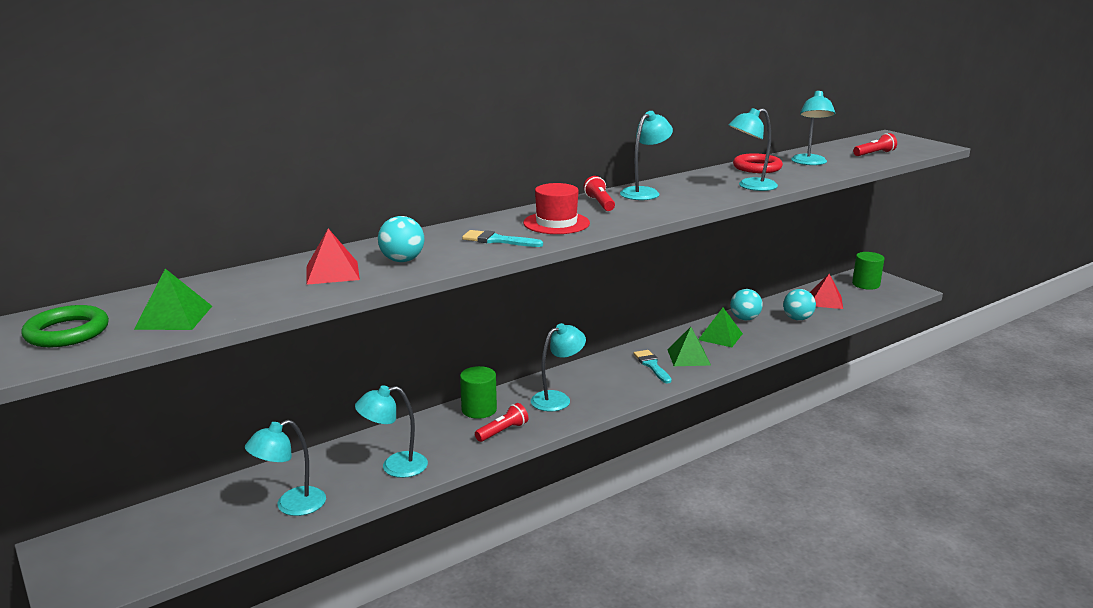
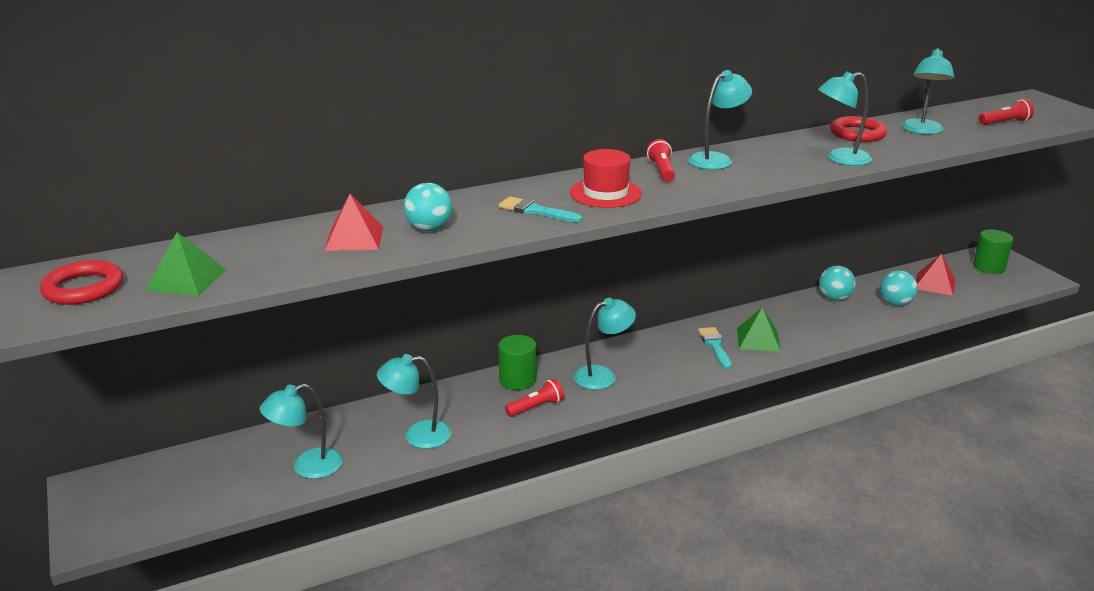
camera: 10 degrees right, 5 degrees up
(67, 332) = (83, 288): green ring -> red ring
(720, 336) = (800, 318): green pyramid -> none

